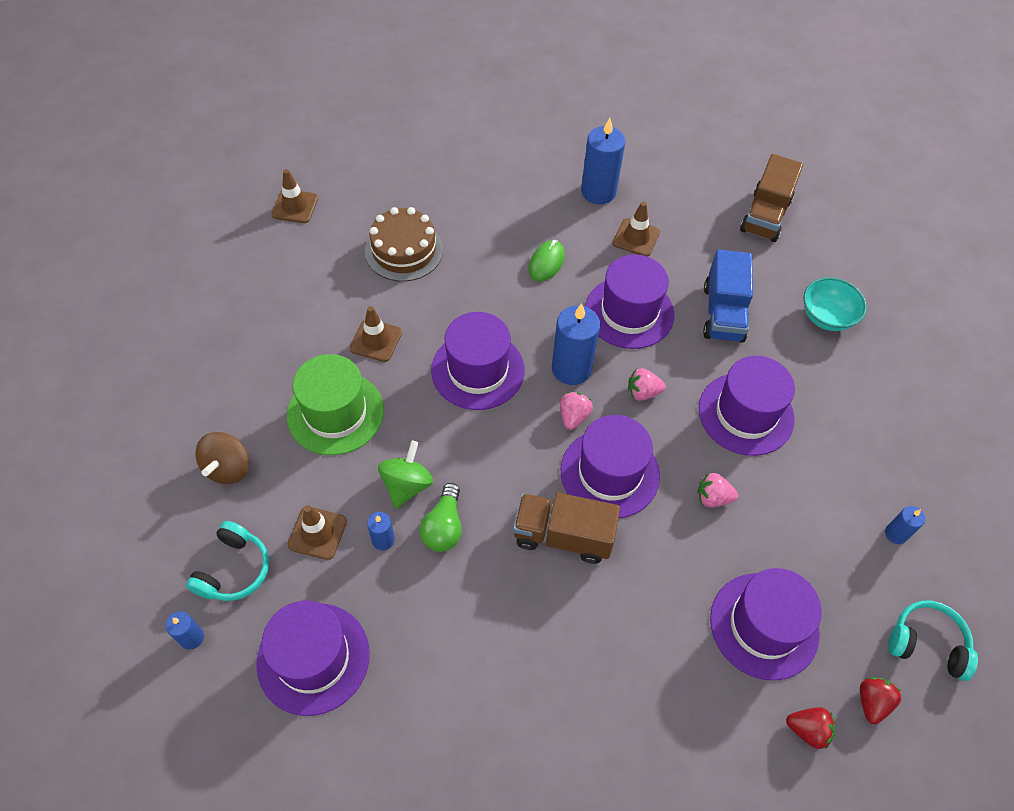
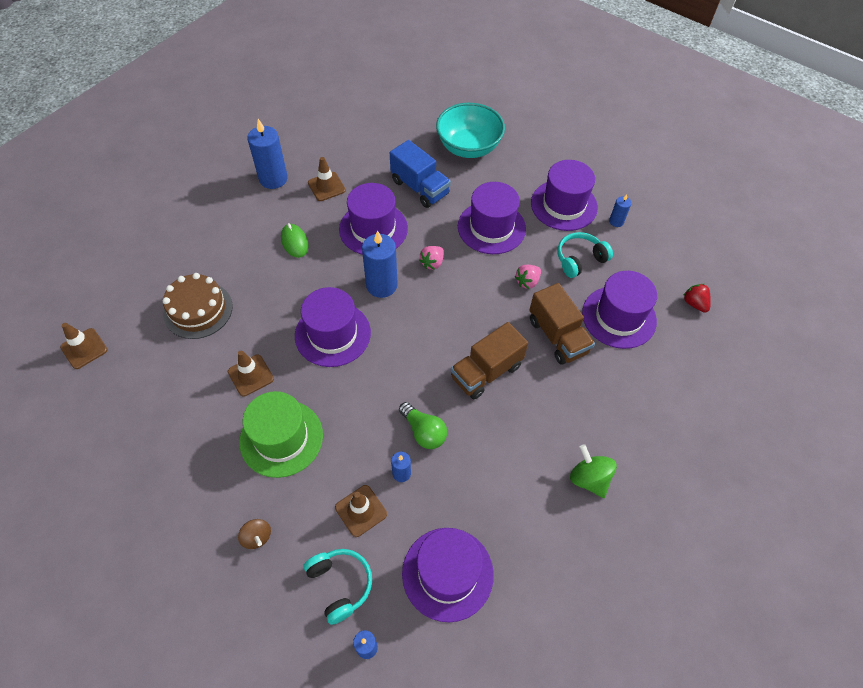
camera: 50 degrees left, 0 degrees up
(228, 468) = (257, 537): brown spinning top -> brown spinning top, size x0.65
(407, 485) = (375, 432): green spinning top -> green spinning top (589, 478)
(573, 416) = (414, 308): pink strawberry -> none
(609, 473) = (468, 318): purple hat -> purple hat (564, 205)
(765, 215) = (378, 120): brown truck -> brown truck (557, 336)
(807, 730) = (688, 342): red strawberry -> none
(826, 317) = (468, 147): turquoise bowl -> turquoise bowl, size x1.54
(927, 643) = (682, 257): turquoise headphones -> turquoise headphones (580, 259)

